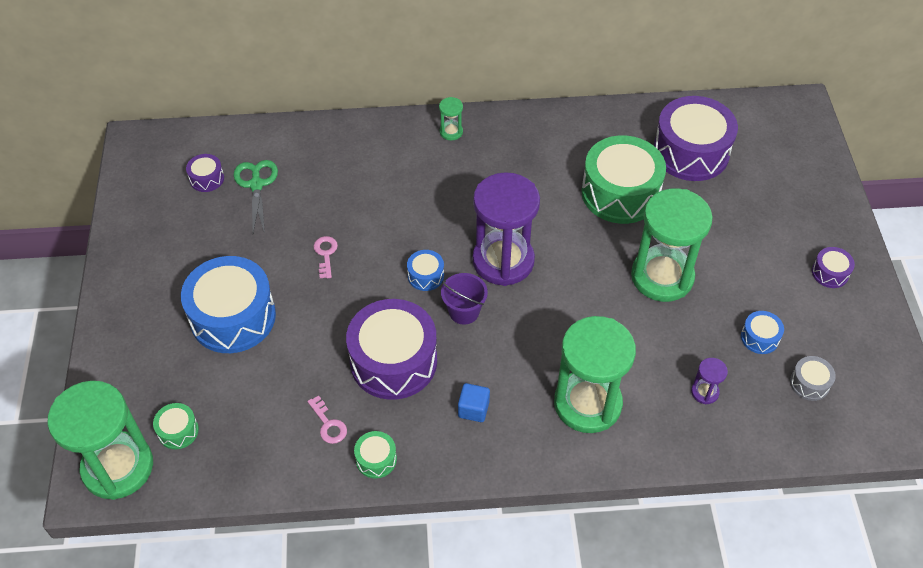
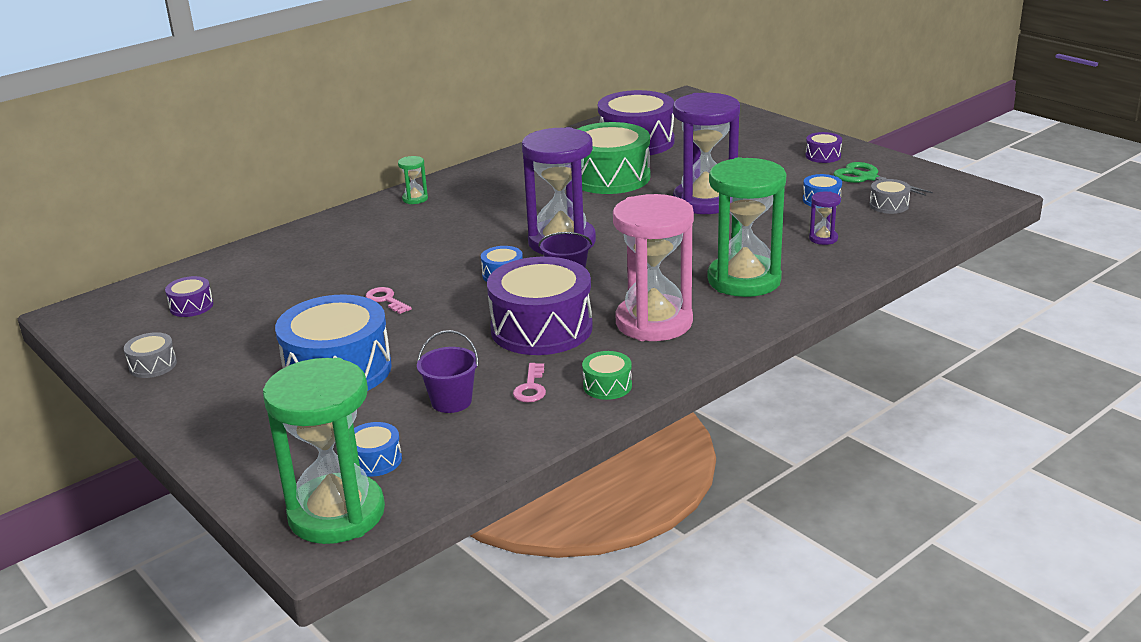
camera: 35 degrees left, 25 degrees down
(138, 233) = (153, 365): none -> grey drum
(178, 431) = (375, 460): green drum -> blue drum
(256, 185) = (254, 290): green scissors -> green scissors (867, 178)
(269, 403) = (451, 401): none -> purple bucket
(328, 424) = (531, 387): pink key -> pink key turned 75 degrees clockwise
(473, 409) = (654, 322): blue cube -> pink hourglass
(662, 276) = (705, 201): green hourglass -> purple hourglass

